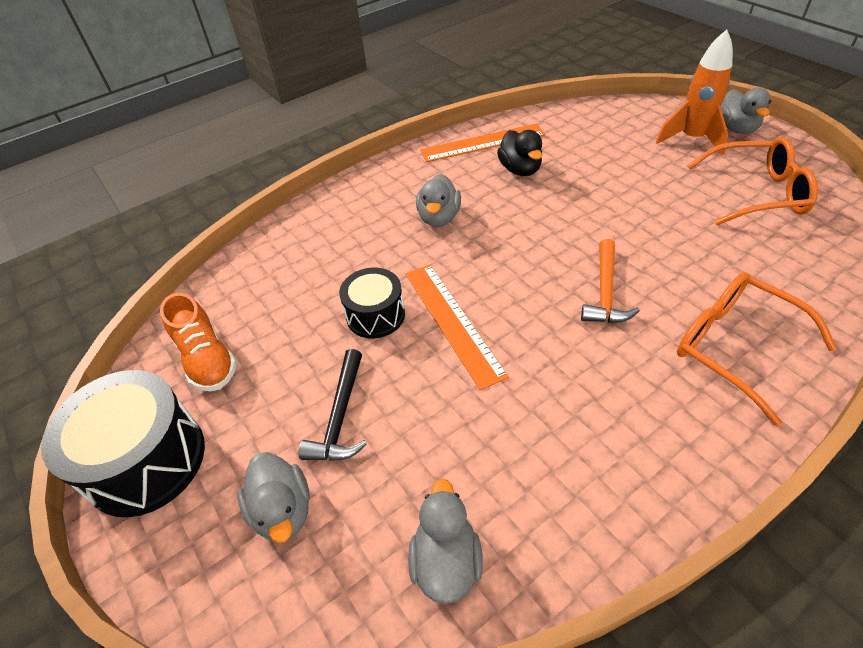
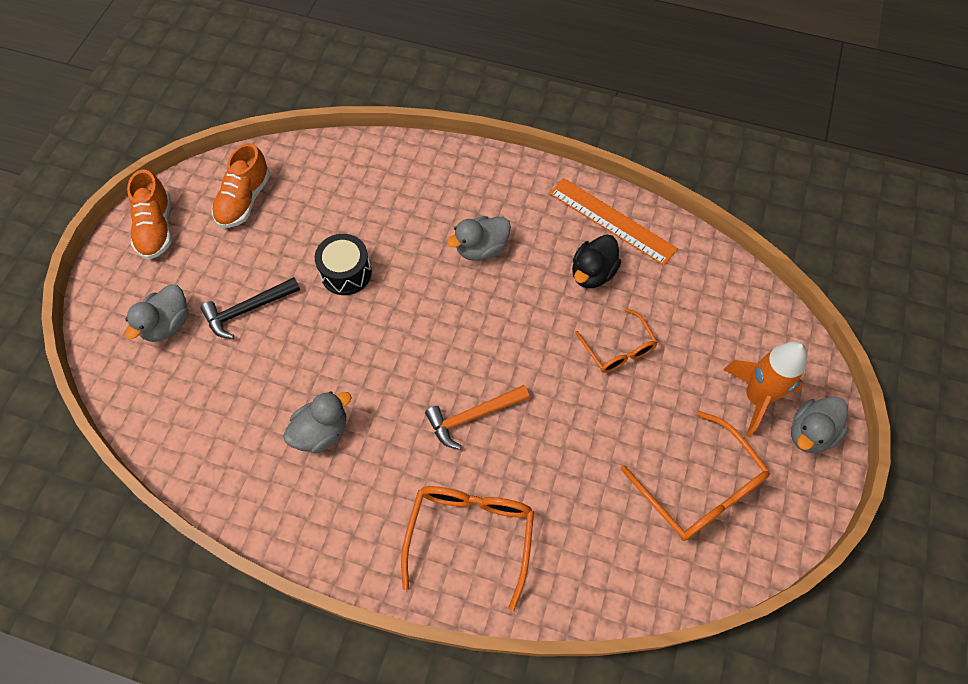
camera: 50 degrees right, 15 degrees up
(146, 460) = (156, 228): black drum -> orange shoe
(446, 561) = (185, 431): grey duck -> grey duck (321, 431)
(452, 322) = (372, 326): orange ruler -> none
(601, 184) = (618, 349): none -> orange glasses

